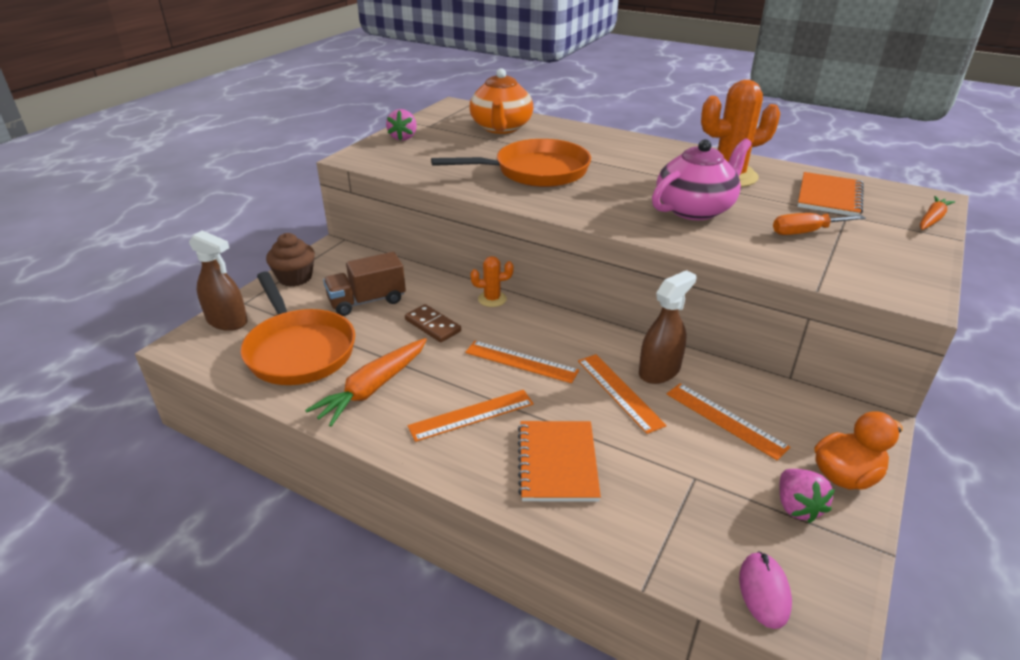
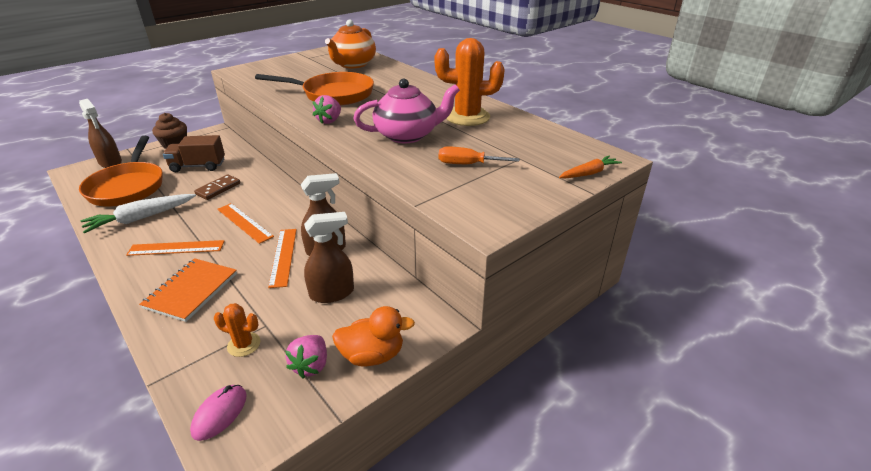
camera: 20 degrees right, 0 degrees up
(372, 388) = (140, 218): orange carrot -> white carrot
(403, 138) = (281, 63): pink strawberry -> pink strawberry (329, 121)
(432, 325) = (218, 189): brown domino -> brown domino turned 60 degrees clockwise
(492, 299) = (273, 180): orange cactus -> orange cactus (244, 344)
(725, 420) = (332, 293): orange ruler -> brown spray bottle
(829, 197) = (525, 143): orange notebook -> none

